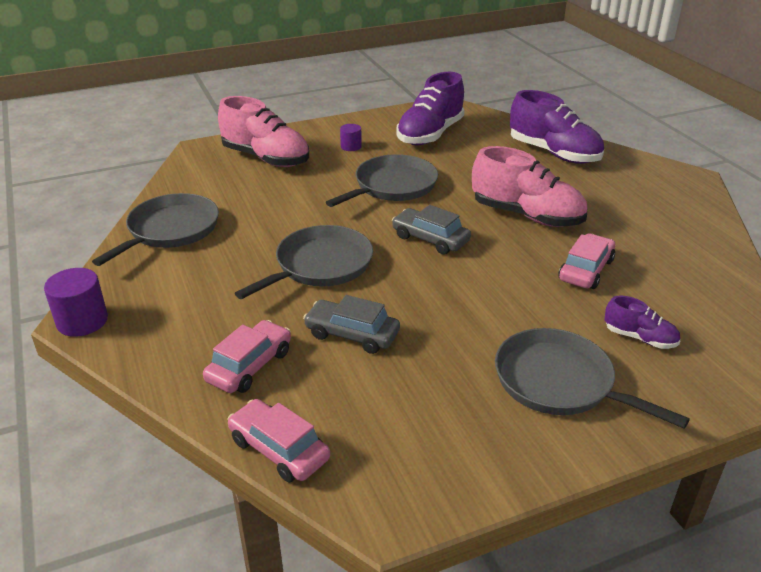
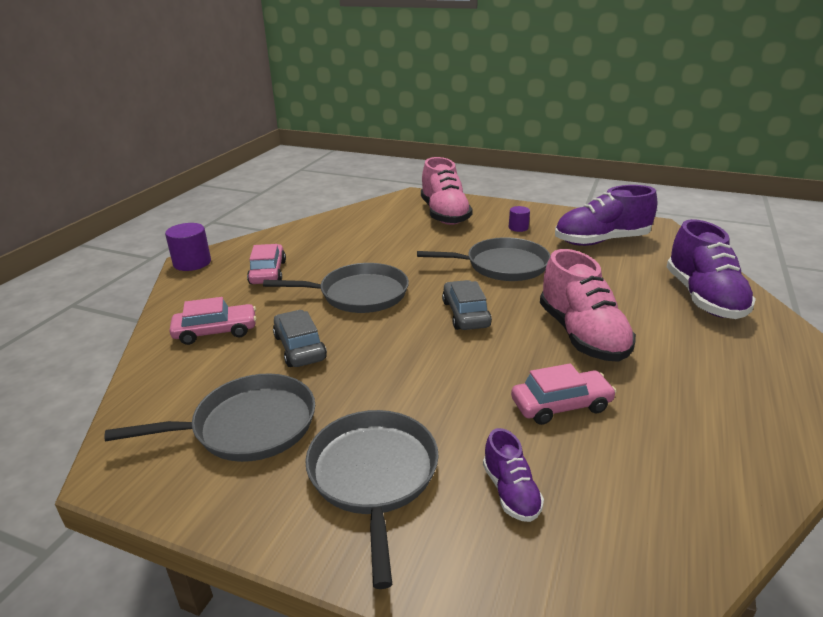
camera: 45 degrees right, 5 degrees down
(170, 230) = (315, 234): grey pan -> grey pan (248, 426)
(279, 449) = (142, 388): pink car -> pink car (268, 272)

